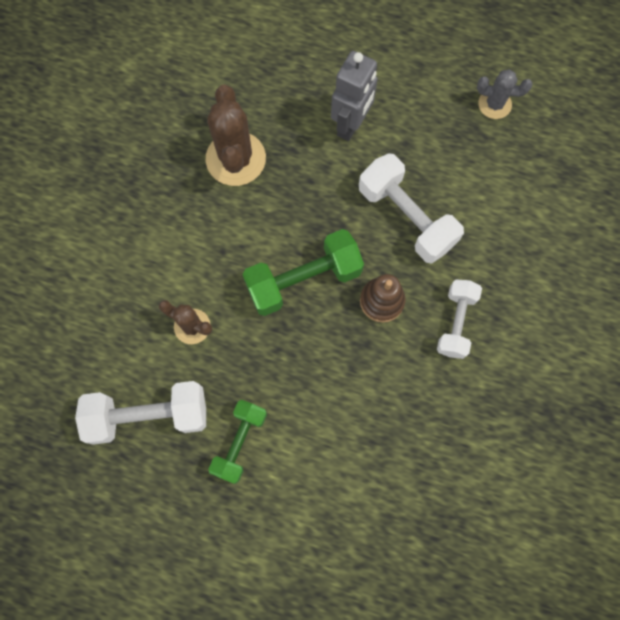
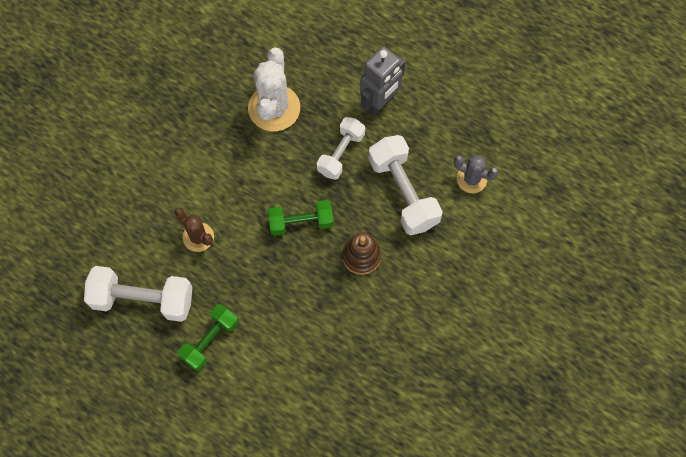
camera: 15 degrees right, 5 degrees down
(236, 159) = (274, 108): brown cactus -> white cactus
(303, 279) = (301, 222): green dumbbell -> green dumbbell, size x0.65
(456, 323) = (418, 290): white dumbbell -> white dumbbell (341, 153)
(494, 104) = (509, 115): grey cactus -> grey cactus (471, 179)

